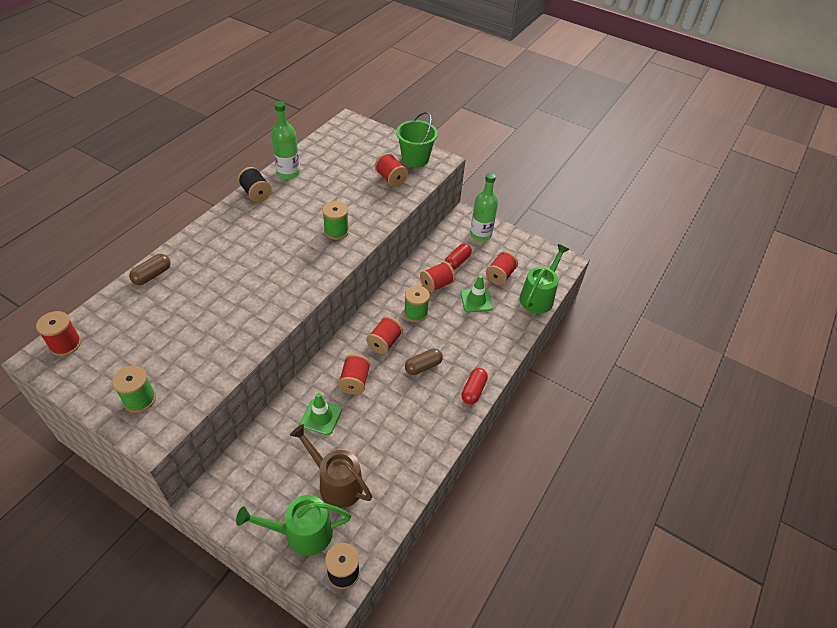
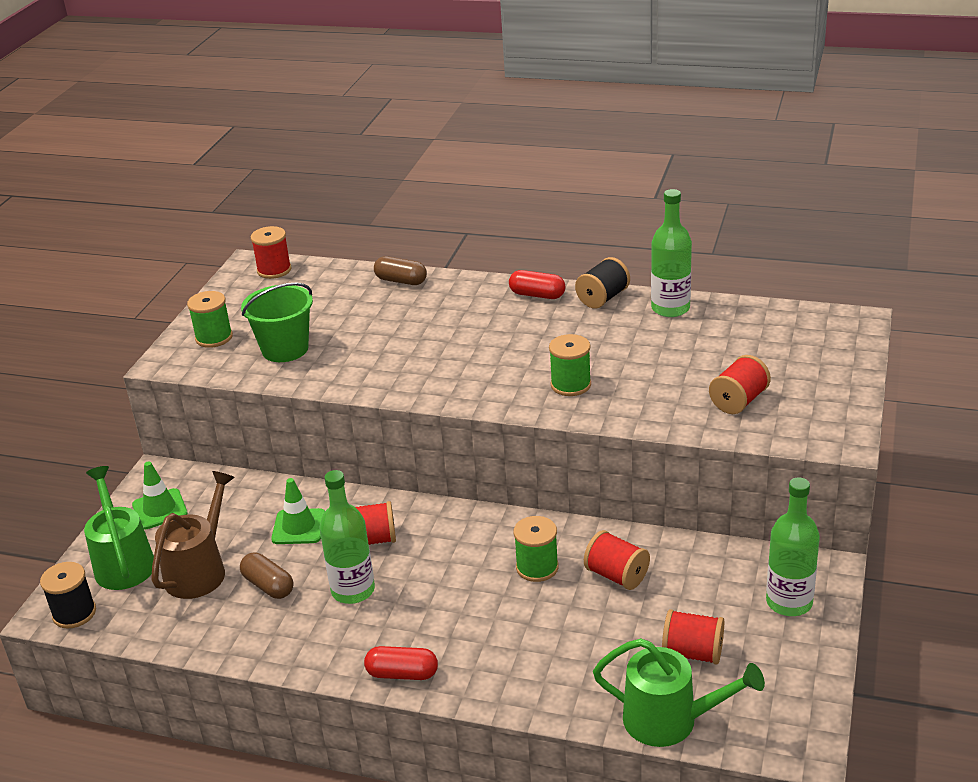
camera: 80 degrees right, 15 degrees down
(384, 342) = (457, 550): red spool -> none
(396, 400) = (353, 590): none -> green bottle
(415, 159) = (818, 412): green bucket -> green bucket (285, 349)
(423, 366) = (428, 603): brown capsule -> brown capsule (268, 585)
(457, 261) = (691, 588): red capsule -> red capsule (537, 295)
(476, 300) = (608, 634): green traffic cone -> green traffic cone (160, 509)

